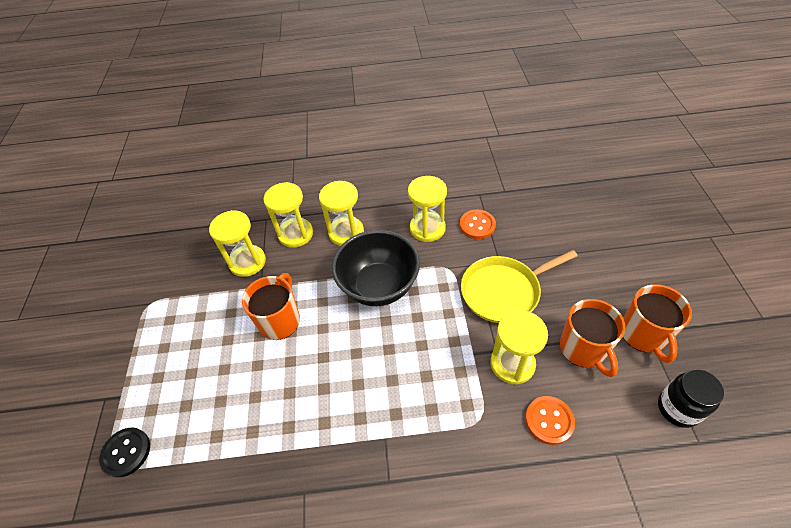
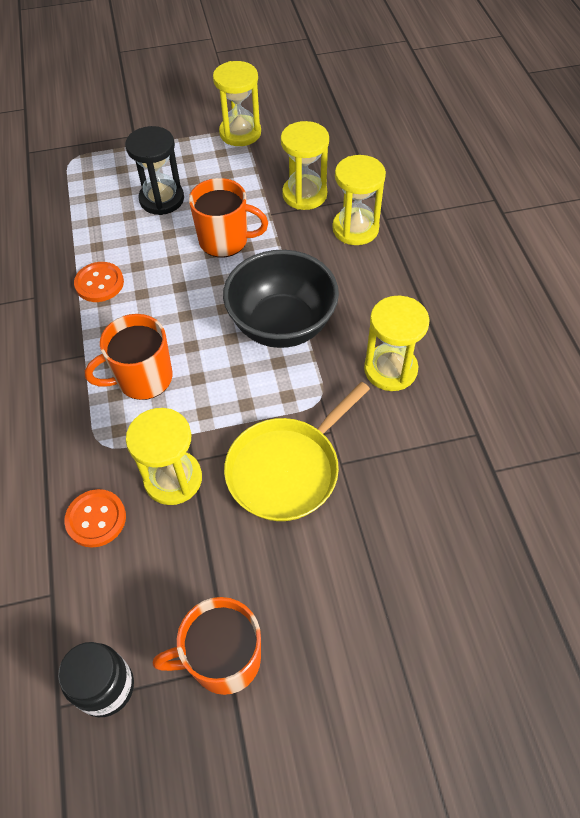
camera: 80 degrees right, 5 degrees up
(126, 452) = (82, 165): black button -> none
(210, 371) = (162, 199): none -> black hourglass
(346, 233) = (366, 279): yellow hourglass -> yellow hourglass (240, 133)
(477, 225) = (408, 432): orange button -> orange button (99, 283)
(503, 291) = (287, 469): yellow pan -> yellow pan turned 105 degrees counterclockwise
(583, 349) = (196, 569): orange mug -> orange mug (143, 378)

